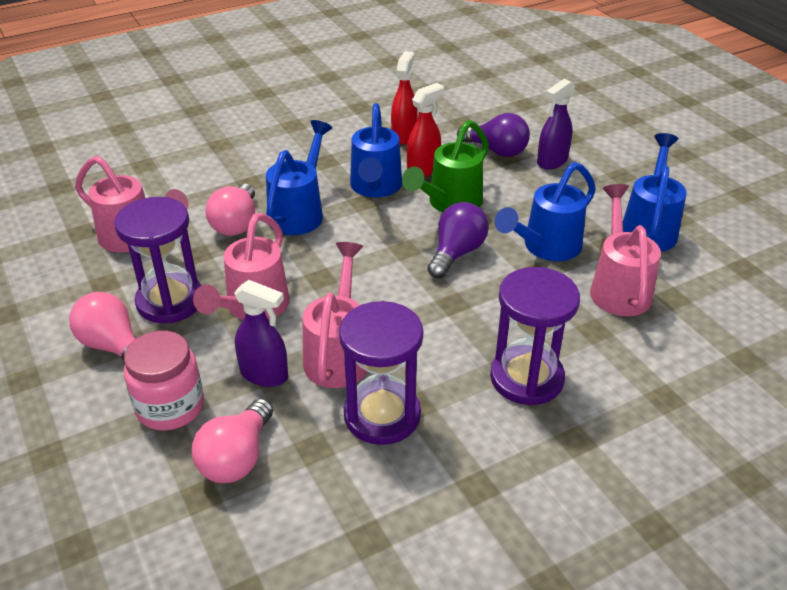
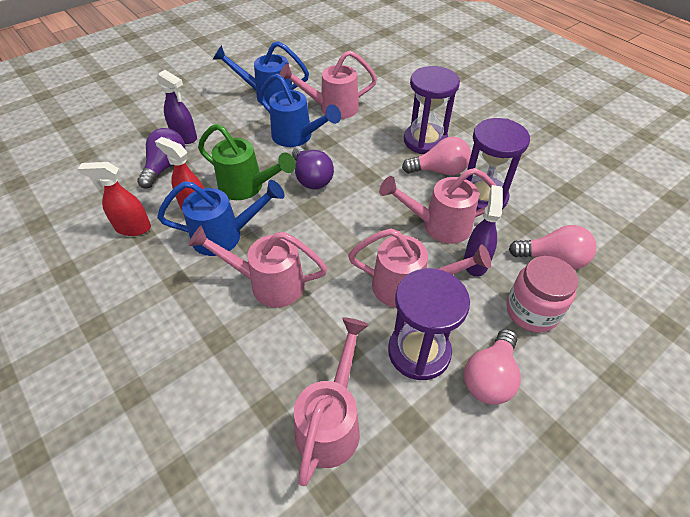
camera: 100 degrees left, 10 degrees up
(236, 223) = (293, 331): pink light bulb -> pink light bulb (439, 171)
(300, 212) = (268, 283): blue watering can -> pink watering can
(456, 253) = (311, 178): purple light bulb -> purple light bulb turned 135 degrees counterclockwise

